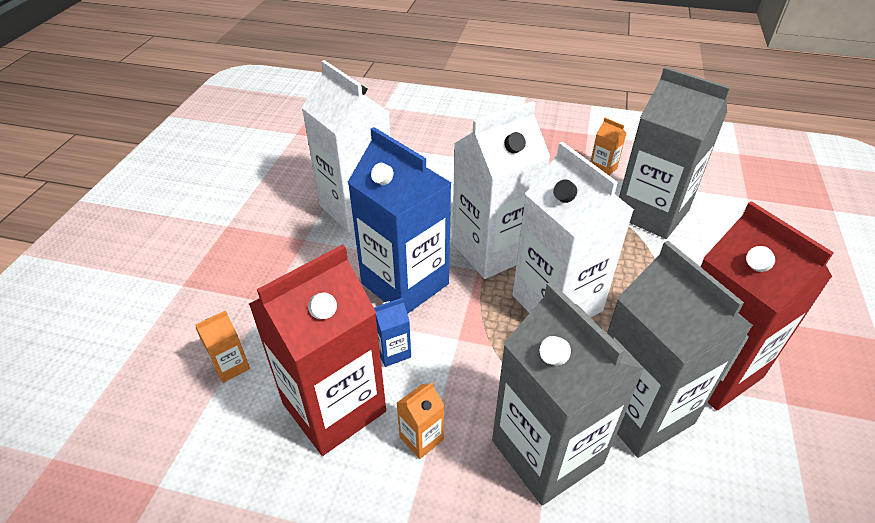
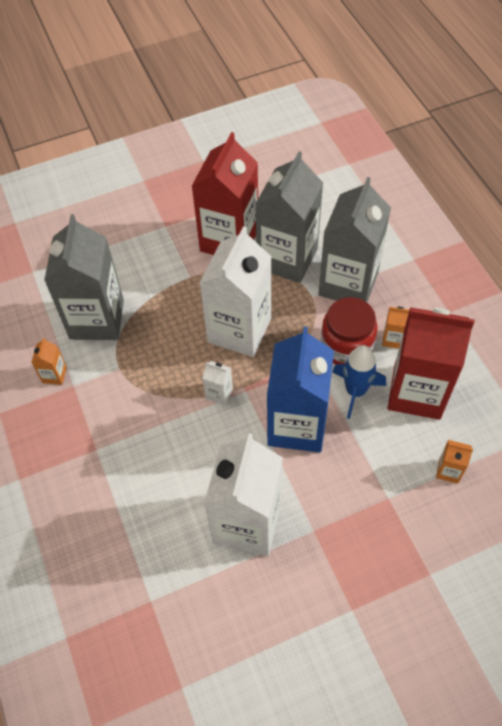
camera: 125 degrees left, 15 degrees up
(393, 352) = (355, 391): blue carton -> blue rocket
(454, 382) = (346, 346): none -> red jar
(492, 250) = (219, 393): white carton -> white carton, size x0.40

